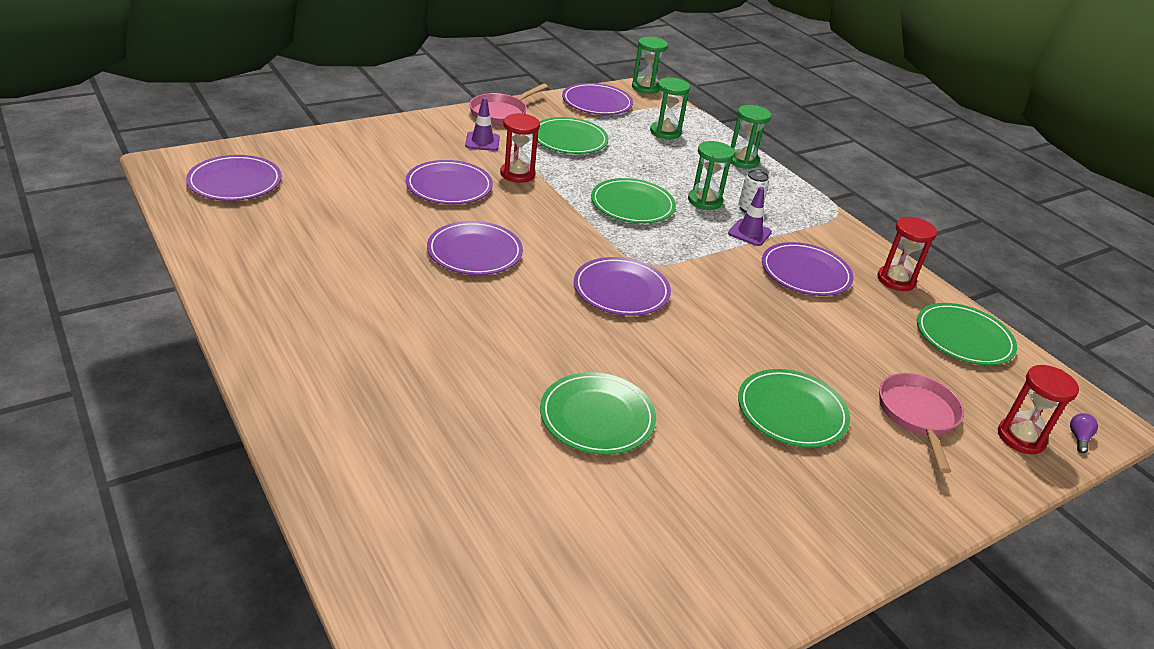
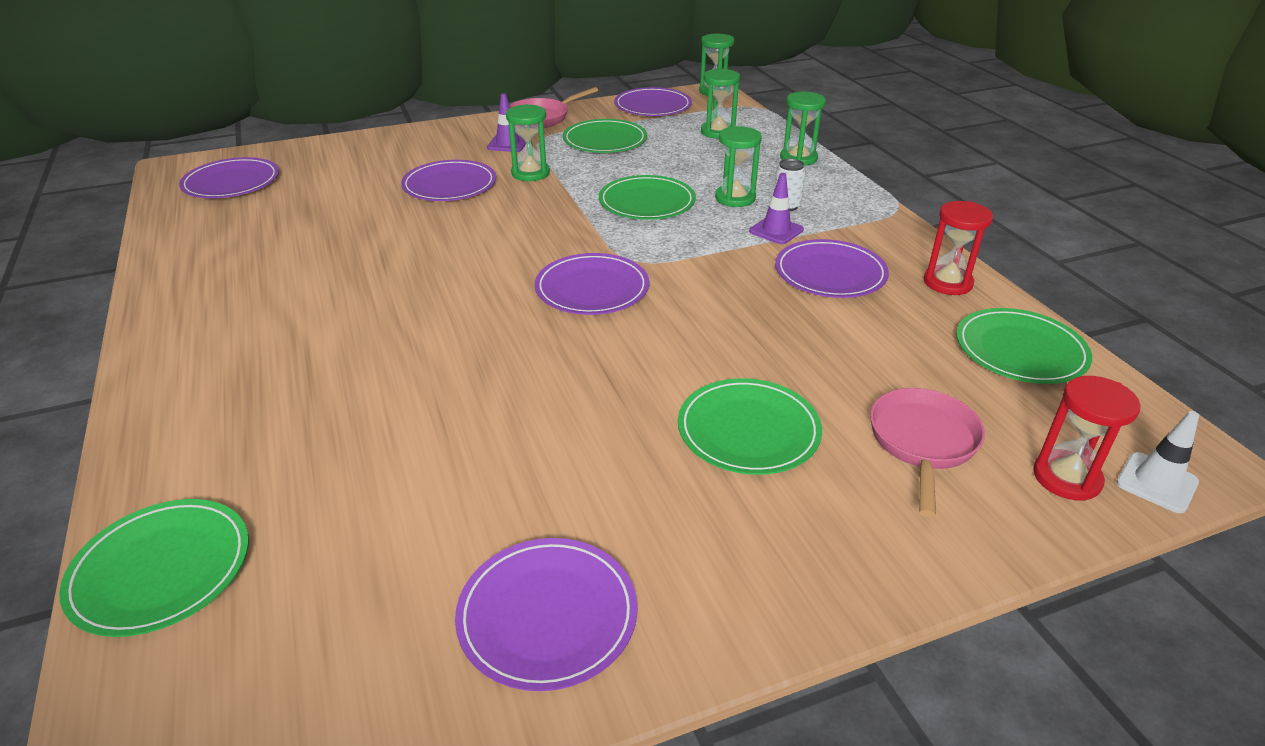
camera: 15 degrees right, 0 degrees up
(474, 252) = (443, 248): purple plate -> purple plate (547, 615)
(517, 174) = (530, 173): red hourglass -> green hourglass
(597, 417) = (495, 426): green plate -> green plate (161, 570)
(1078, 438) = (1156, 483): purple light bulb -> white traffic cone

